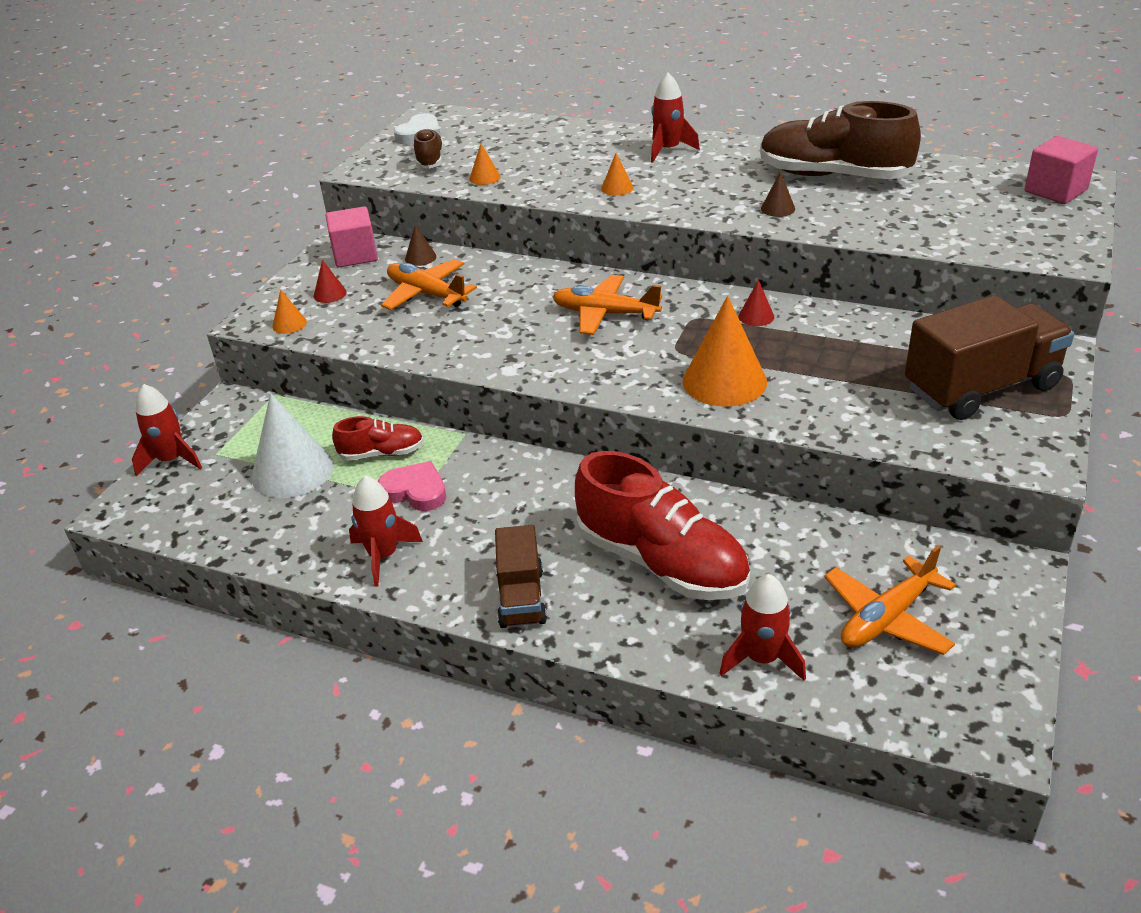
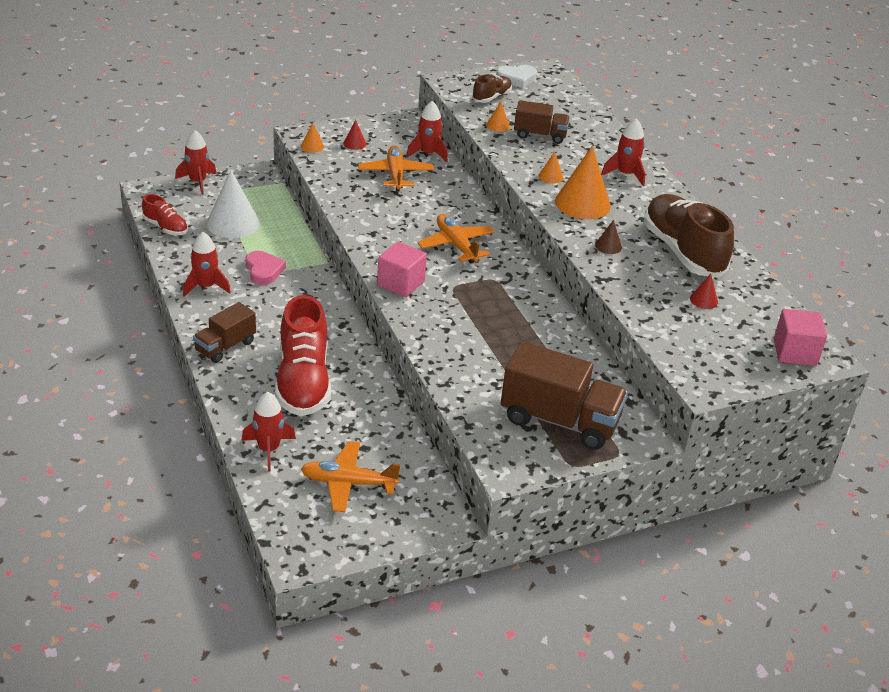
camera: 40 degrees right, 0 degrees up
(355, 255) = (401, 131): pink cube -> pink cube (400, 283)
(382, 453) = (279, 243): red shoe -> red shoe (165, 227)
(420, 257) = (428, 154): brown cone -> red rocket
(537, 164) = (540, 135): none -> brown truck
(724, 381) = (443, 318): orange cone -> orange cone (582, 203)
(756, 316) = (526, 302): red cone -> red cone (703, 300)

